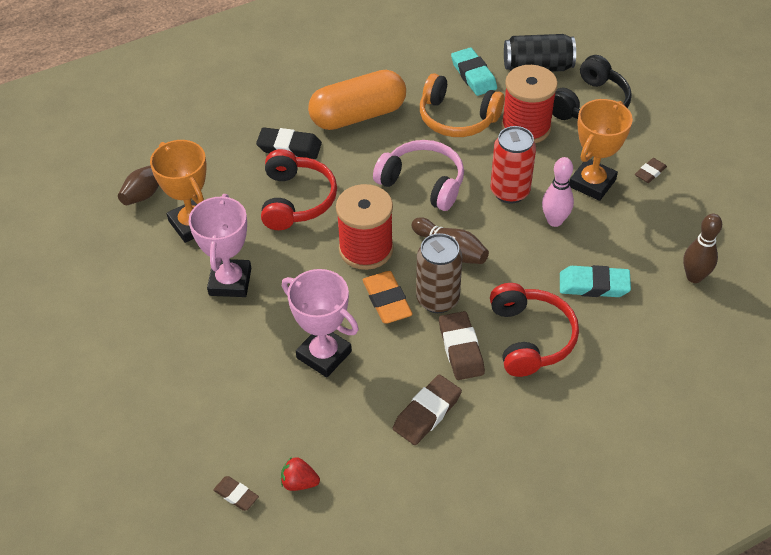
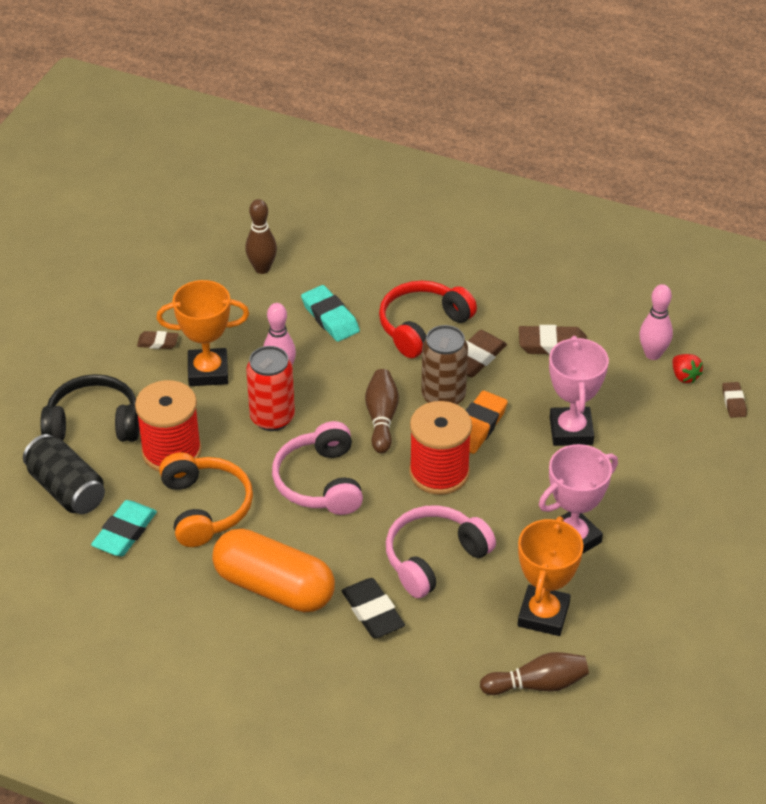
camera: 130 degrees left, 5 degrees down
(296, 200) = (434, 558): red headphones -> pink headphones
(346, 480) = (653, 354): none -> pink bowling pin

